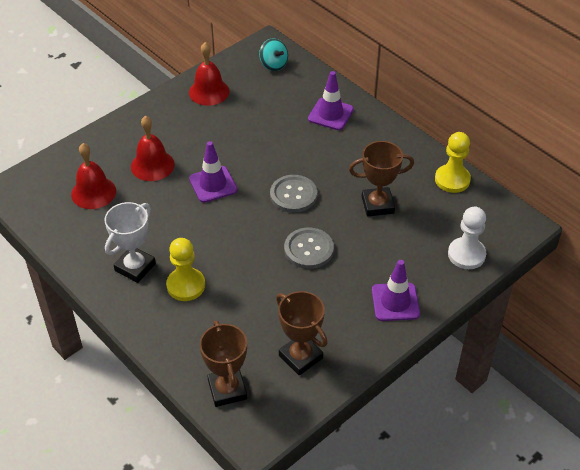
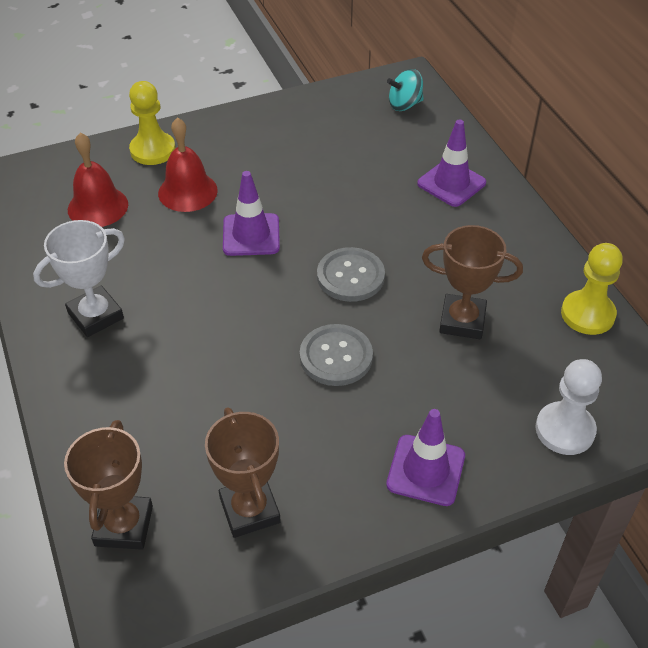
camera: 20 degrees right, 0 degrees up
(186, 285) = (146, 359): yellow pawn -> yellow pawn (153, 150)
(209, 92) = (305, 119): red bell -> none
(273, 65) = (404, 105): turquoise spinning top -> turquoise spinning top turned 90 degrees clockwise

